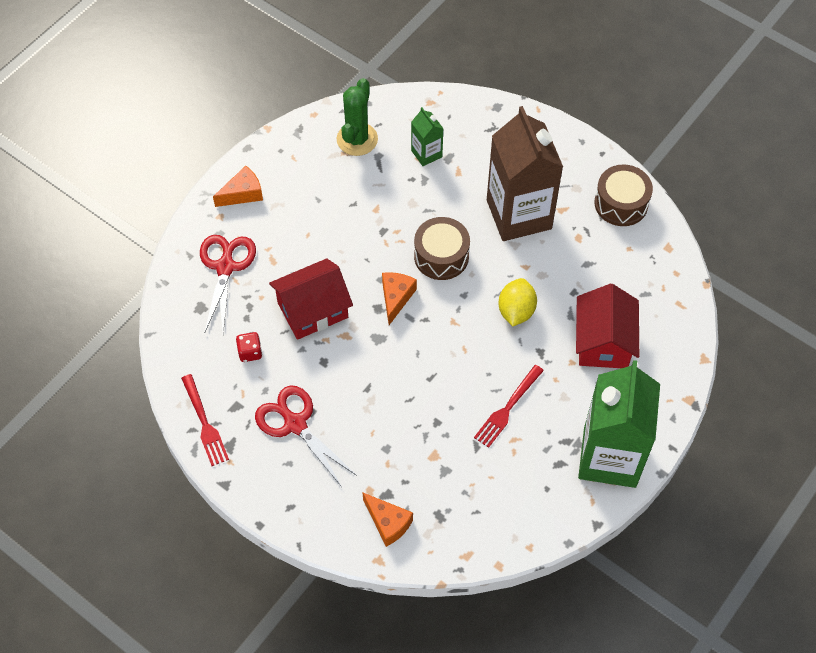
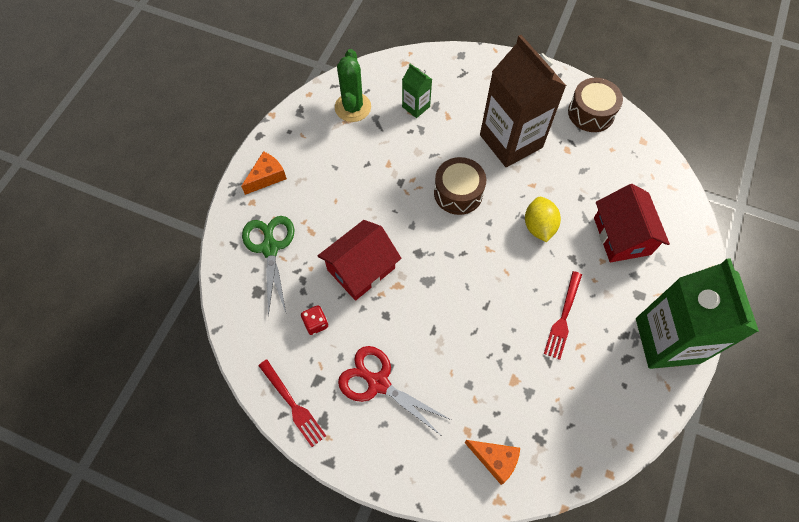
camera: 15 degrees left, 5 degrees up
(225, 267) = (270, 248): red scissors -> green scissors
(396, 298) = (431, 239): orange cheese -> none

